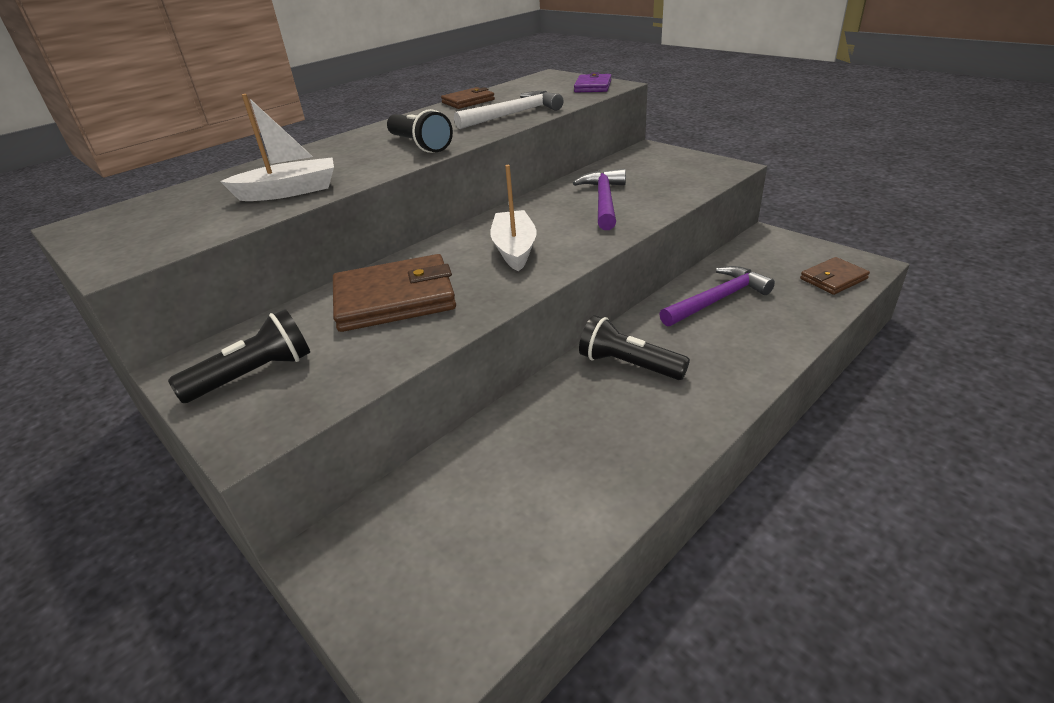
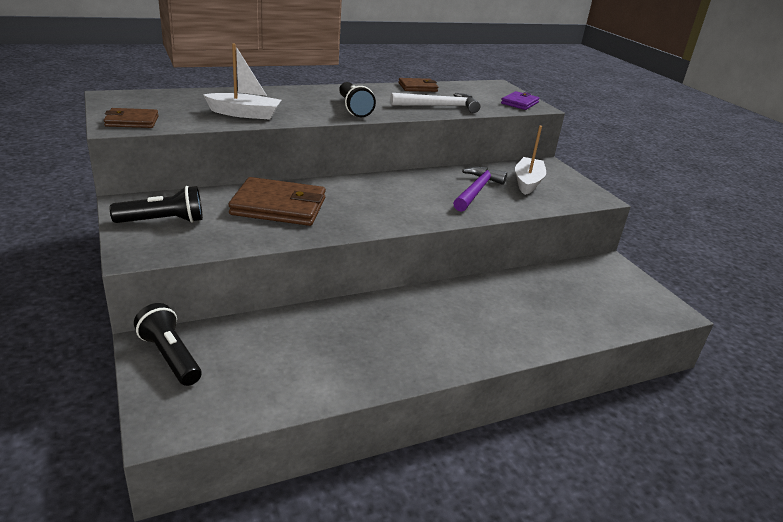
camera: 15 degrees right, 5 degrees down
(514, 249) = (383, 202): white boat -> white boat (527, 182)
(628, 365) = (424, 312): black flashlight -> black flashlight (170, 356)
(718, 300) = (529, 293): purple hammer -> none
(833, 279) = (636, 311): brown wallet -> brown wallet (132, 121)

